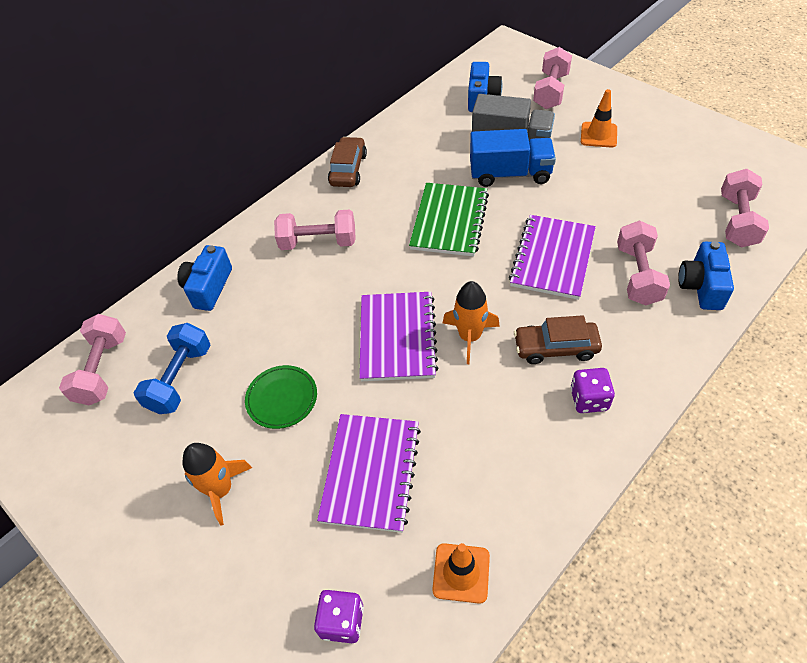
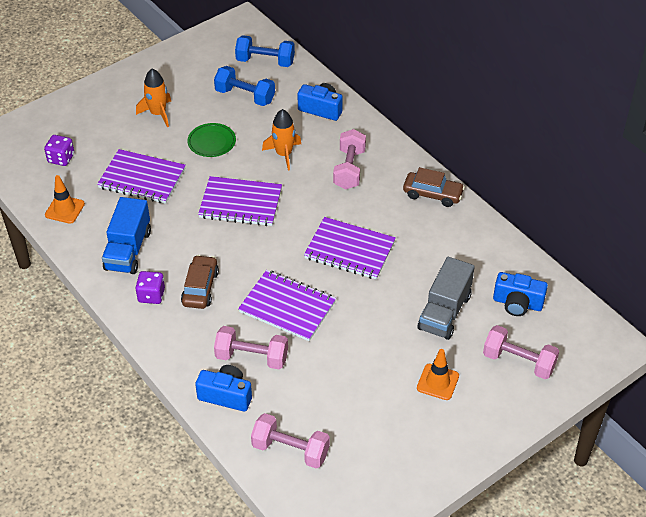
camera: 95 degrees right, 5 degrees down
(102, 370) = (265, 61): pink dumbbell -> blue dumbbell
(449, 221) = (349, 250): green notebook -> purple notebook
(470, 337) = (227, 242): orange rocket -> orange rocket (283, 154)
(510, 174) = (398, 301): blue truck -> blue truck (128, 250)

